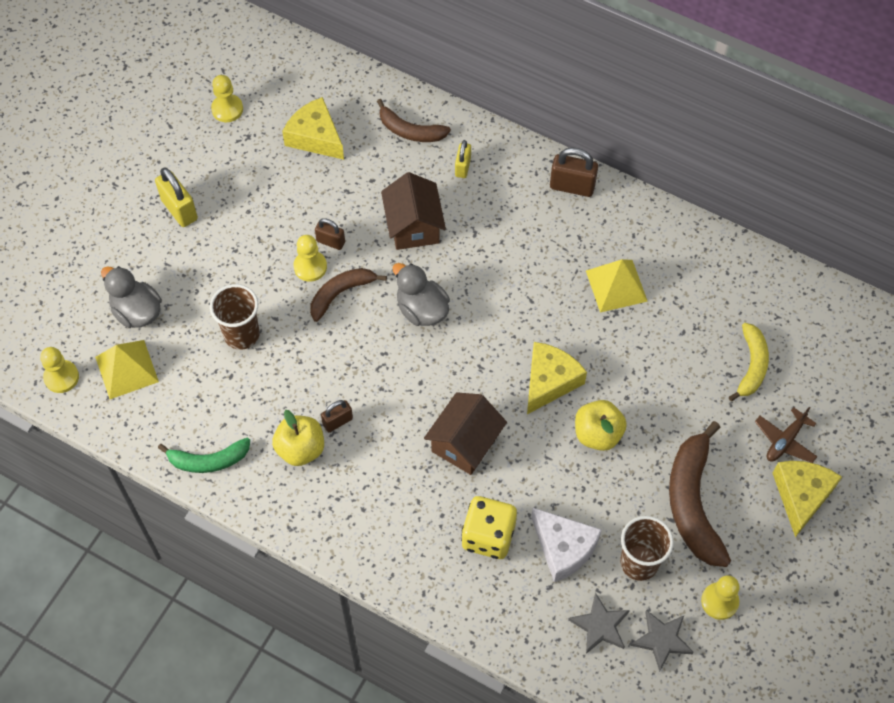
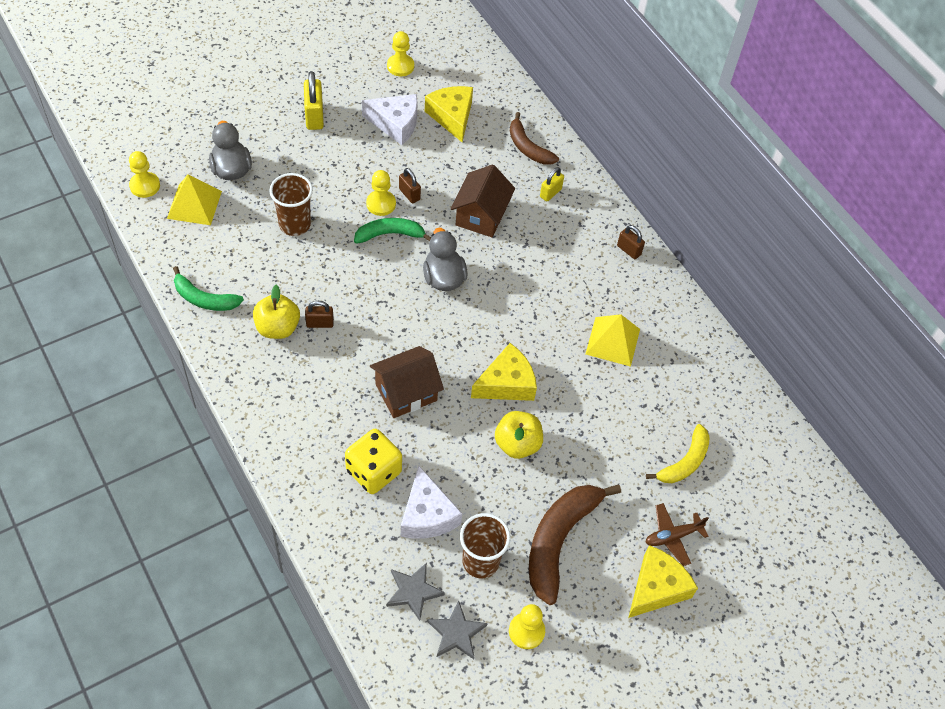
camera: 25 degrees right, 5 degrees down
(265, 174) = (395, 123): none -> white cheese
(341, 293) = (390, 234): brown banana -> green banana
(572, 186) = (628, 250): brown padlock -> brown padlock, size x0.62

